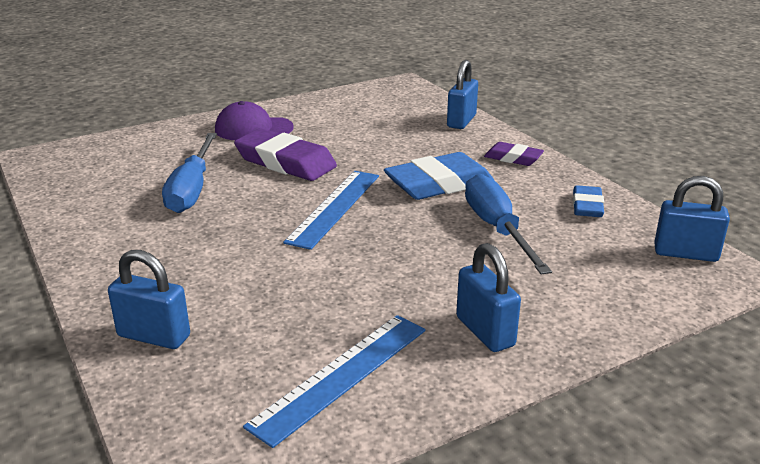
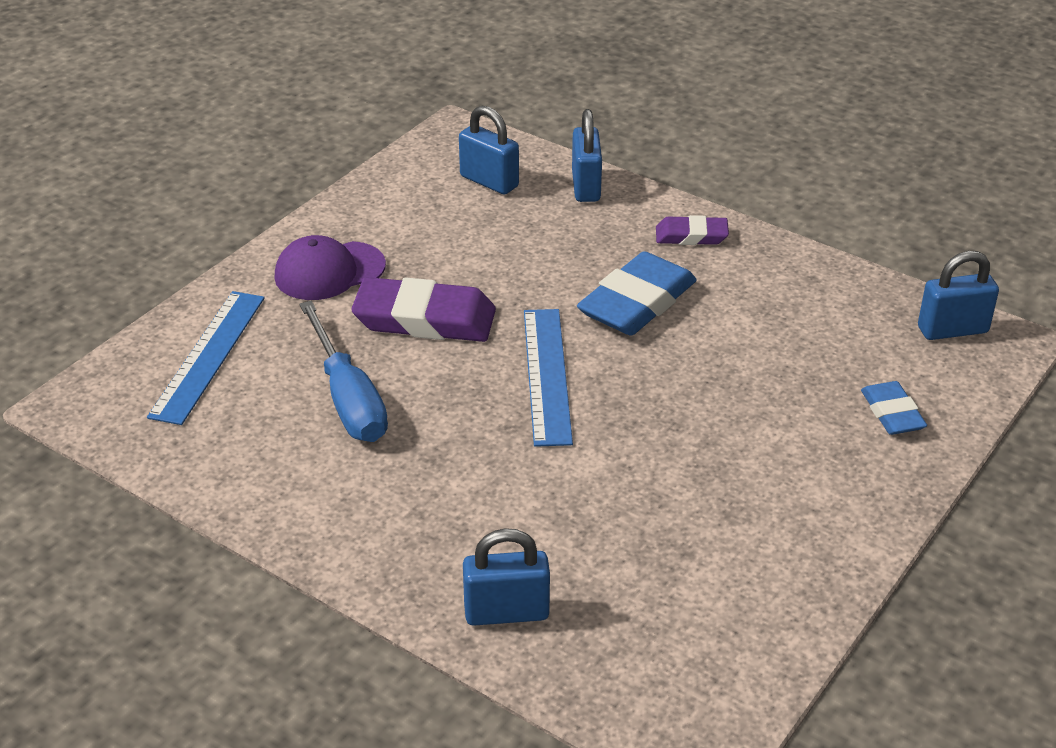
camera: 25 degrees left, 10 degrees up
(341, 375) = (733, 590): blue ruler -> blue ruler (208, 356)
(485, 331) = (828, 492): blue padlock -> blue padlock (489, 181)
(497, 229) = (748, 352): blue screwdriver -> none
(587, 206) = (819, 290): blue eraser -> blue eraser (892, 413)

